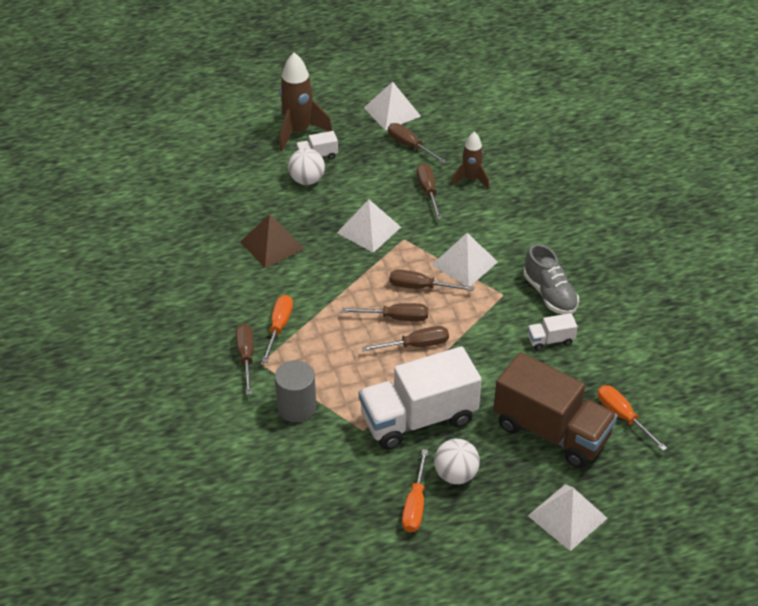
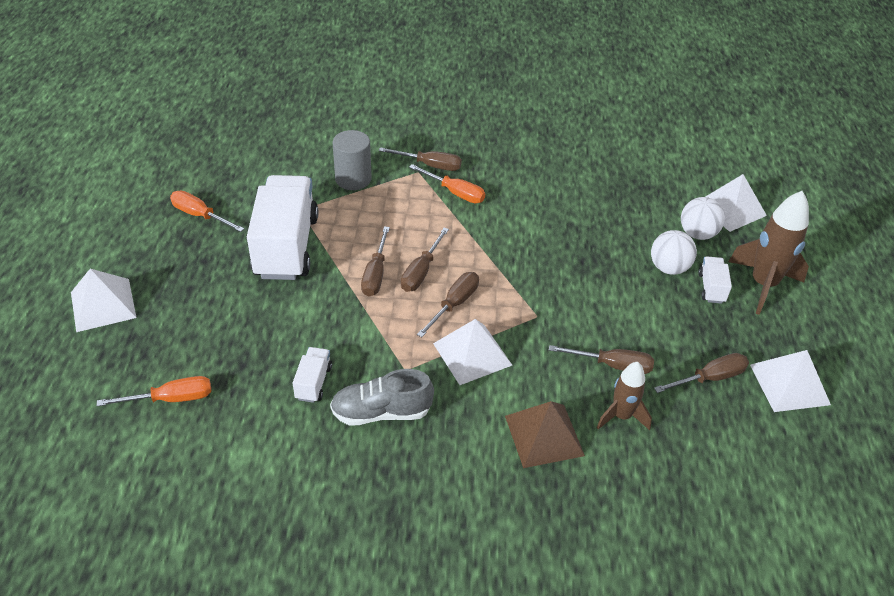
camera: 110 degrees right, 0 degrees up
(272, 245) = (571, 216): brown pyramid -> brown pyramid (544, 435)
(368, 230) = (564, 292): white pyramid -> white pyramid (730, 208)
(455, 474) = (208, 249): white ball -> white ball (697, 234)
(551, 431) = (200, 333): brown truck -> none

